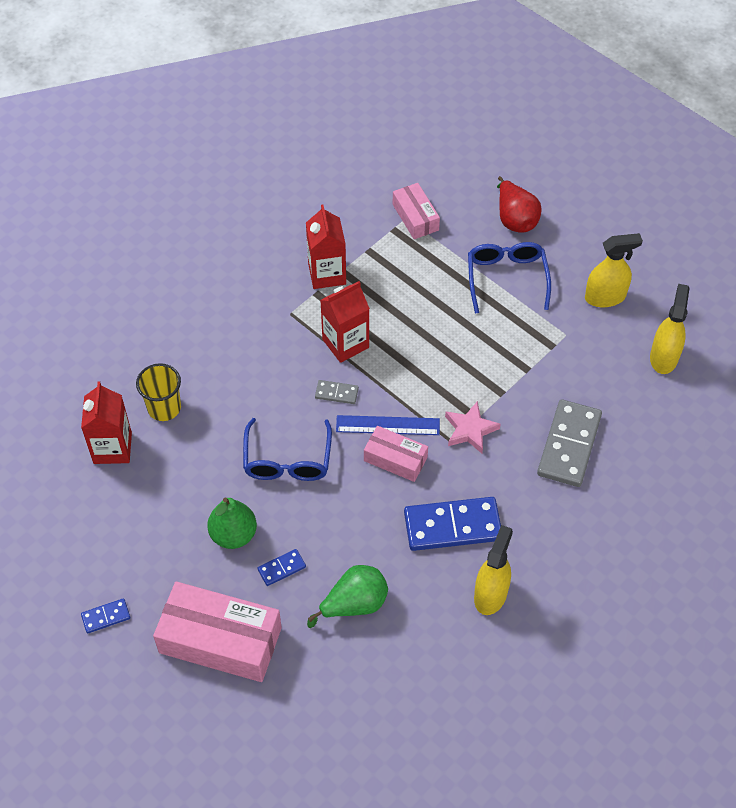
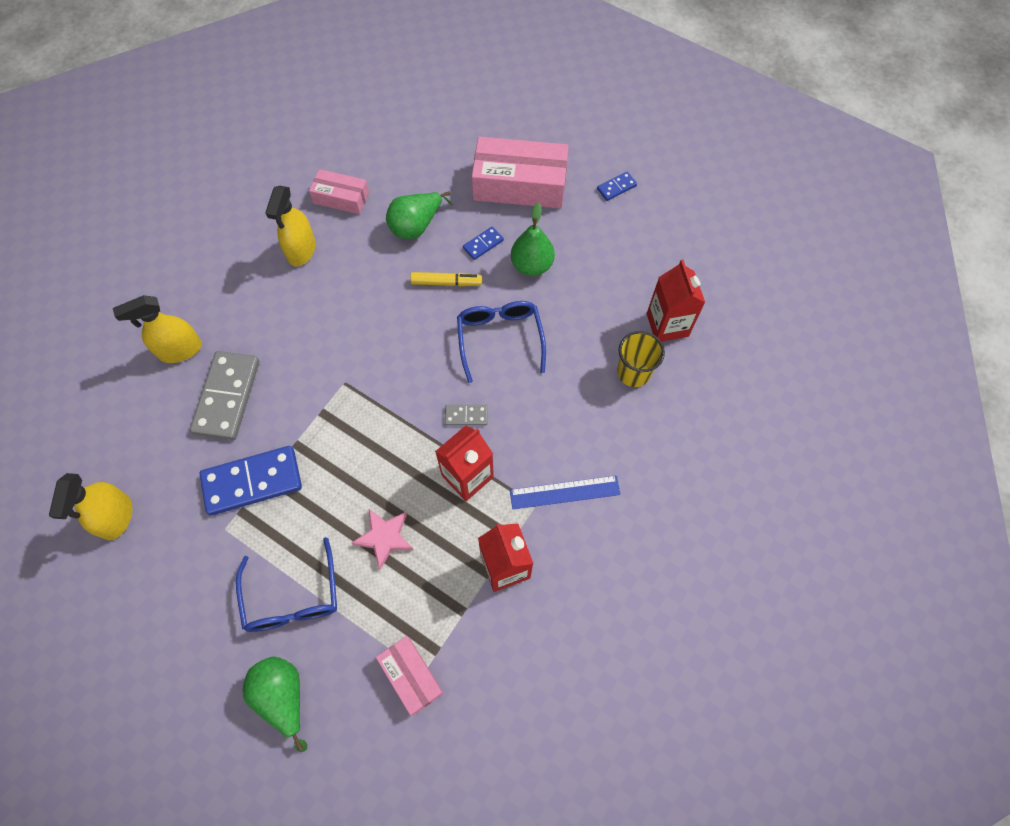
camera: 170 degrees right, 10 degrees up
(331, 529) = (446, 283): none -> yellow marker
(387, 425) = (409, 389): blue ruler -> blue ruler (565, 492)
(395, 459) = (397, 356): pink box -> pink box (341, 198)
(452, 526) = (338, 302): blue domino -> blue domino (252, 482)
(470, 430) = (326, 397): pink star -> pink star (385, 537)
(515, 219) = (283, 696): red pear -> green pear
(605, 297) = (175, 590): yellow spray bottle -> yellow spray bottle (180, 350)

